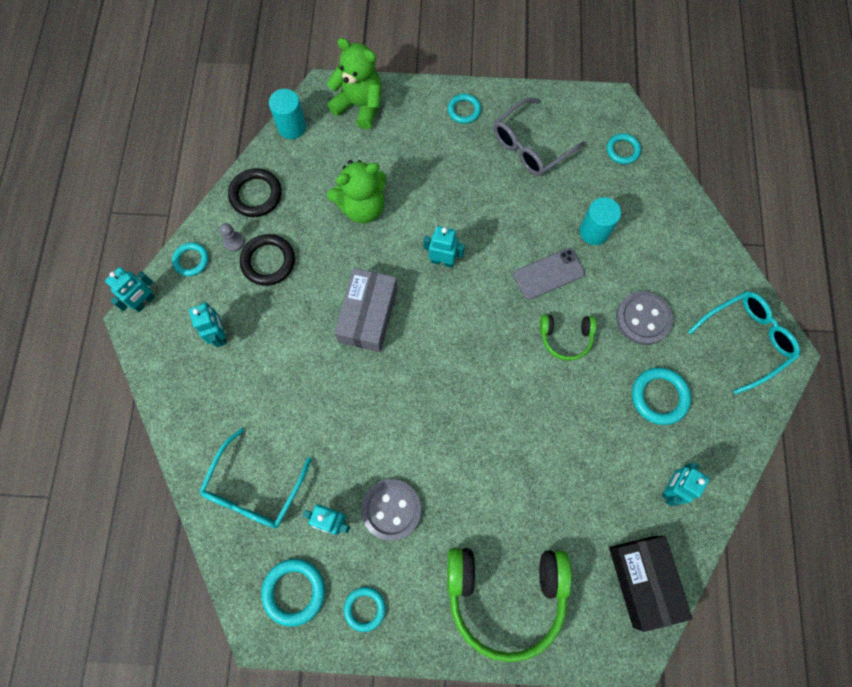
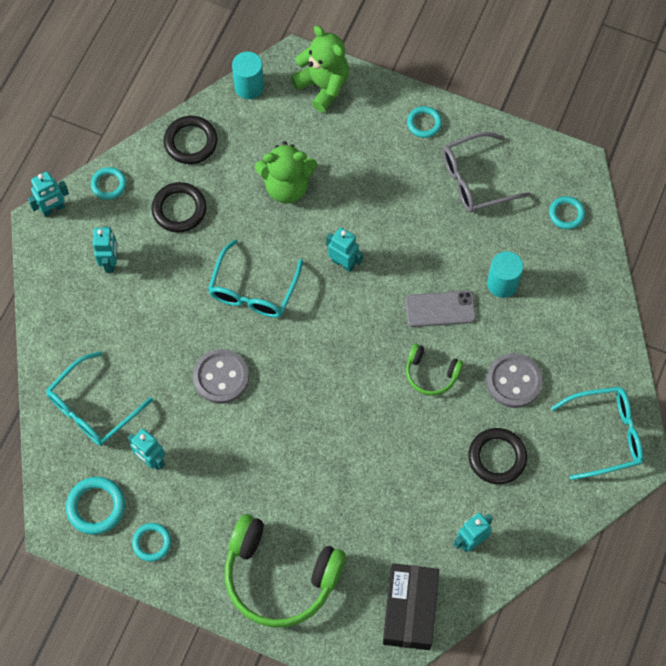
camera: 20 degrees right, 5 degrees down
(234, 242) = (154, 180): grey pawn -> none
(368, 315) = (253, 290): grey box -> turquoise glasses
(391, 509) = (207, 469): grey button -> grey button (221, 377)
(659, 397) = (497, 457): turquoise ring -> black ring

